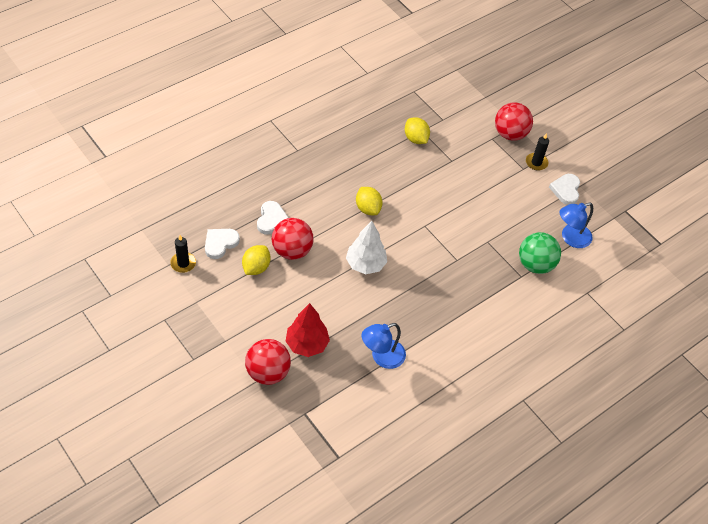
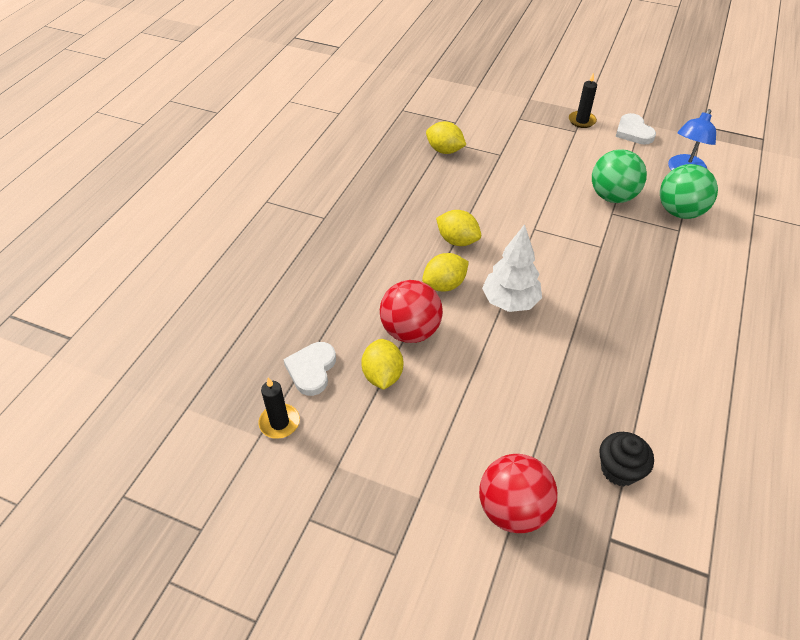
camera: 25 degrees left, 5 degrees down
(271, 219) = (355, 307): white heart -> none
(306, 344) = (529, 439): red tree -> none
(335, 233) = (444, 285): none -> yellow lemon
(341, 386) = (619, 470): none -> black cupcake
(382, 357) = (630, 401): blue lamp -> none
(499, 230) = (612, 197): none -> green ball
(510, 134) = (532, 107): red ball -> none

